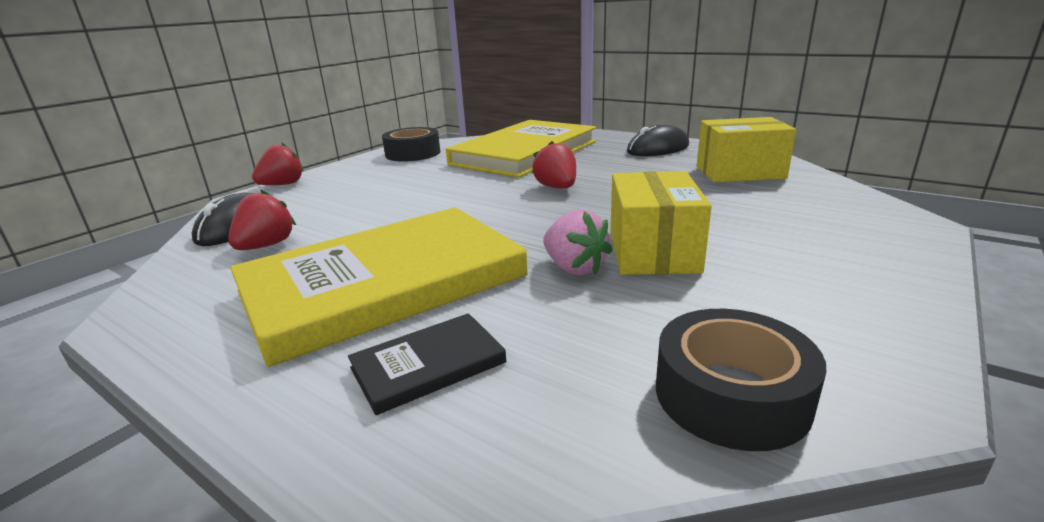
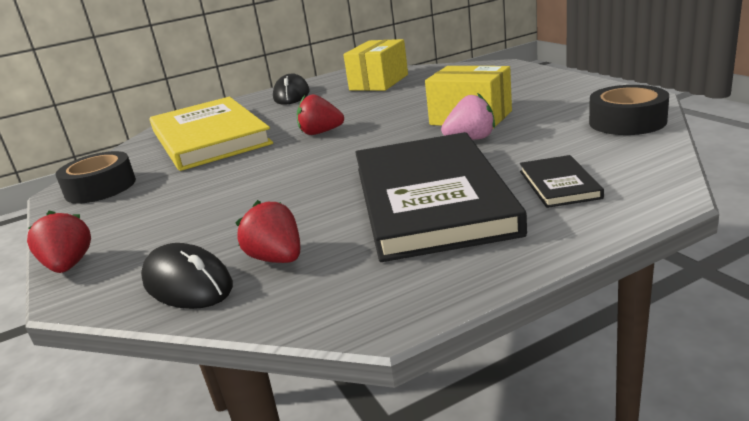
camera: 60 degrees left, 0 degrees up
(384, 284) = (431, 199): yellow book -> black book

